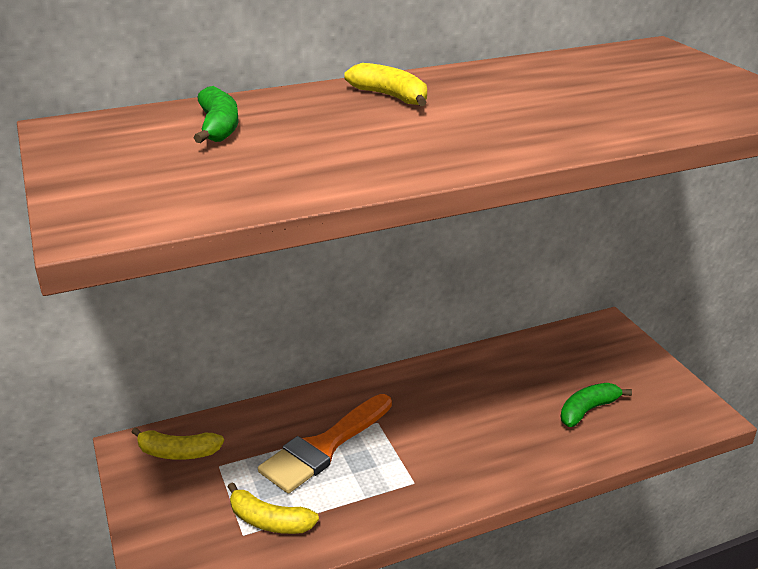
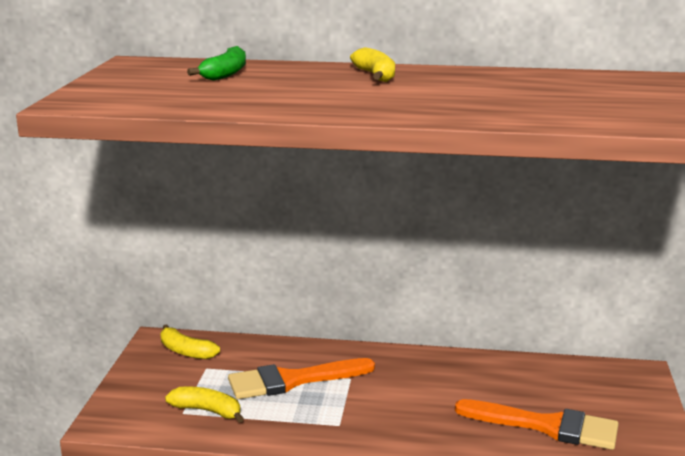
camera: 30 degrees right, 10 degrees down
(269, 521) = (208, 411): yellow banana -> yellow banana turned 150 degrees clockwise
(588, 410) = (547, 426): green banana -> orange brush

